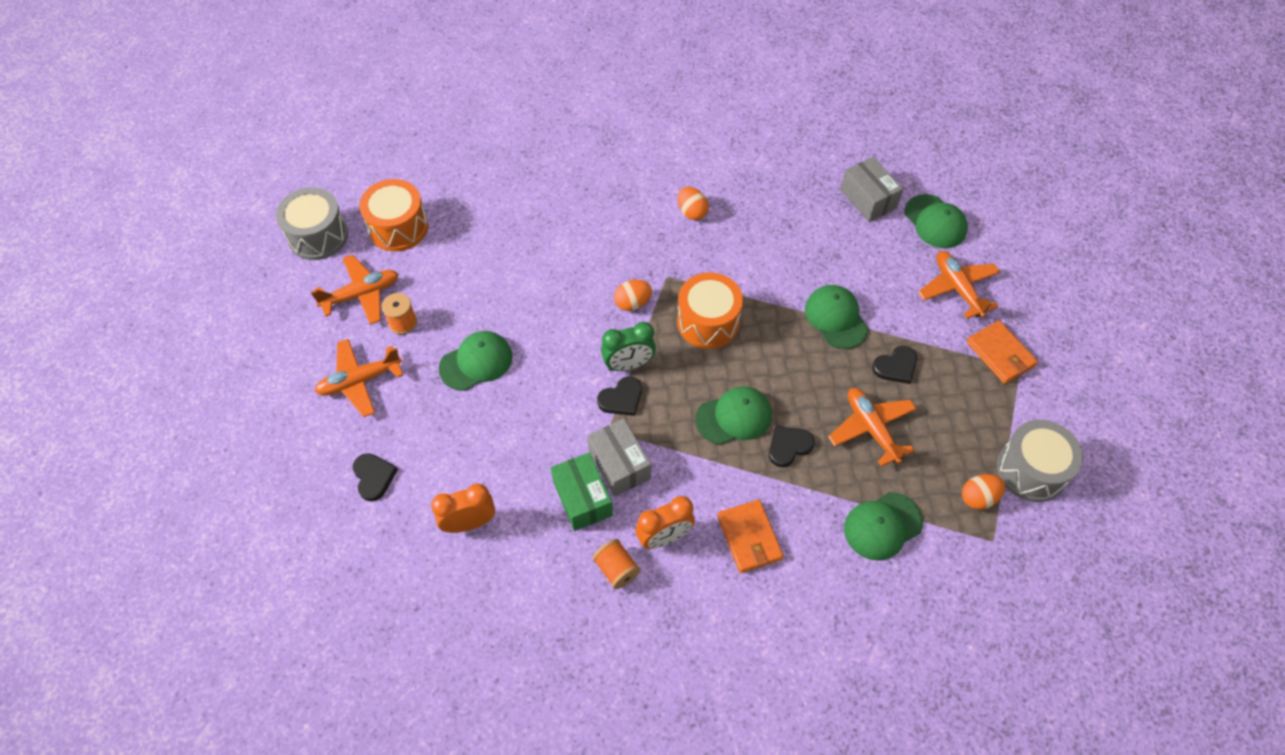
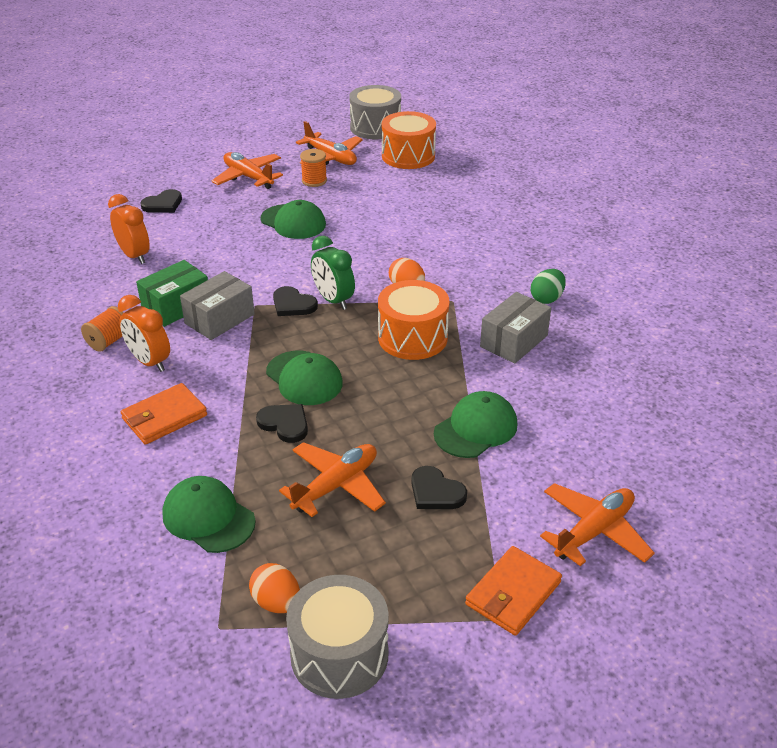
camera: 70 degrees right, 20 degrees down
(692, 212) = (546, 298): orange egg -> green egg
(868, 199) = (675, 424): grey box -> grey box (514, 341)
(935, 222) = (689, 491): green cap -> none

